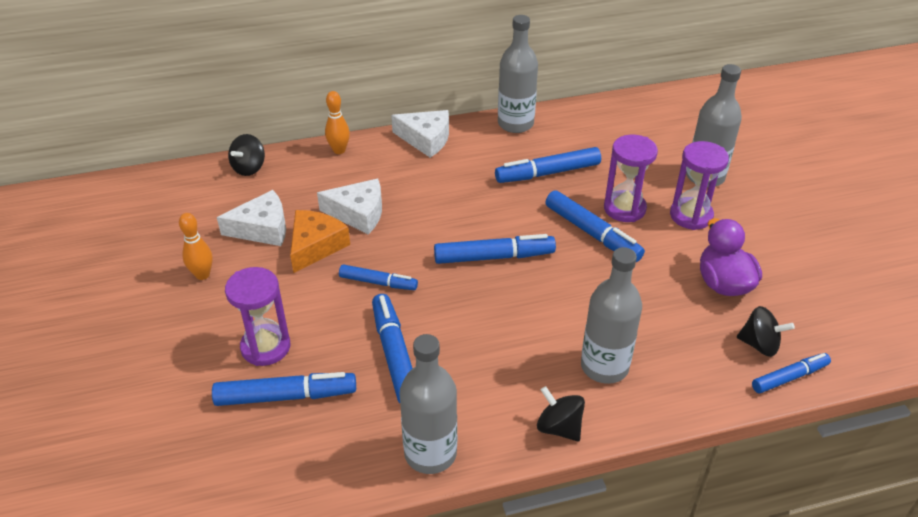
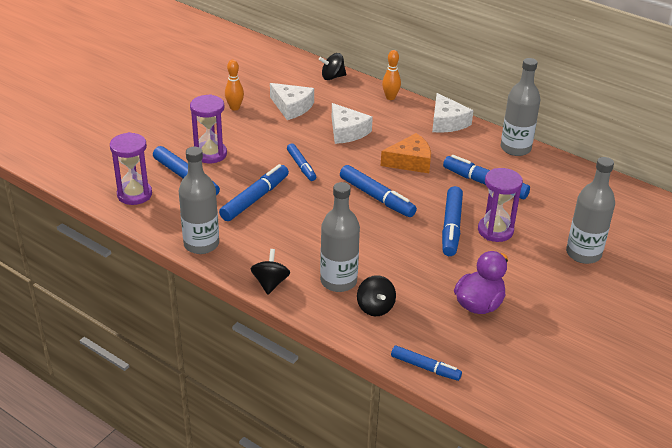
camera: 50 degrees right, 5 degrees down
(315, 246) = (301, 131): orange cheese -> orange cheese (410, 161)
(691, 216) = (530, 263): purple hourglass -> purple hourglass (134, 194)
(759, 344) = (439, 342): black spinning top -> black spinning top (375, 307)

